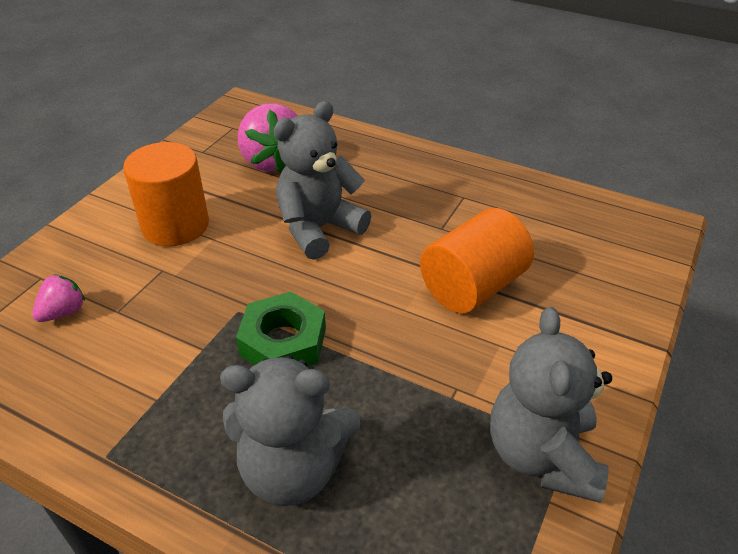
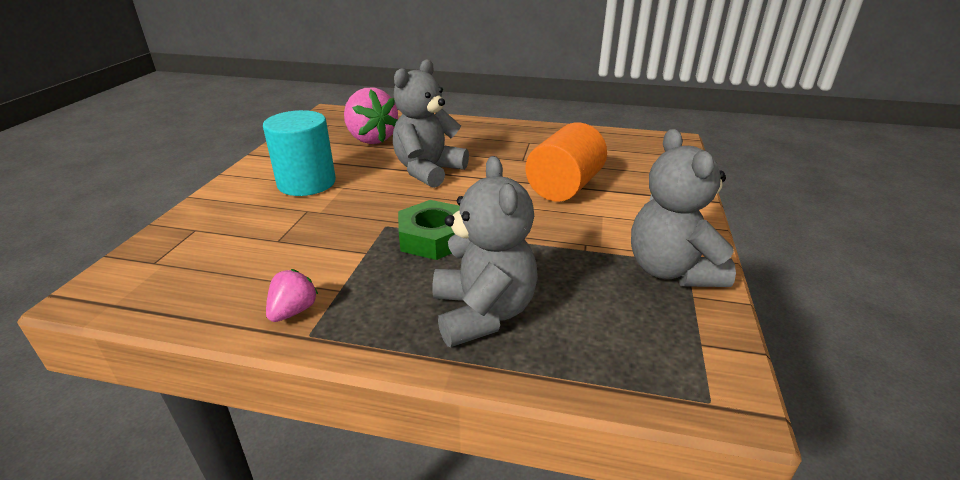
camera: 15 degrees left, 10 degrees down
(63, 312) = (227, 248): pink strawberry -> pink strawberry (293, 311)
(175, 225) = (306, 183): orange cylinder -> turquoise cylinder
(293, 469) = (483, 313): grey teddy bear -> grey teddy bear turned 90 degrees counterclockwise

